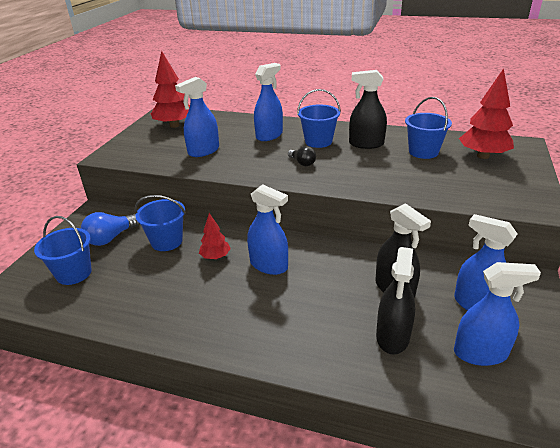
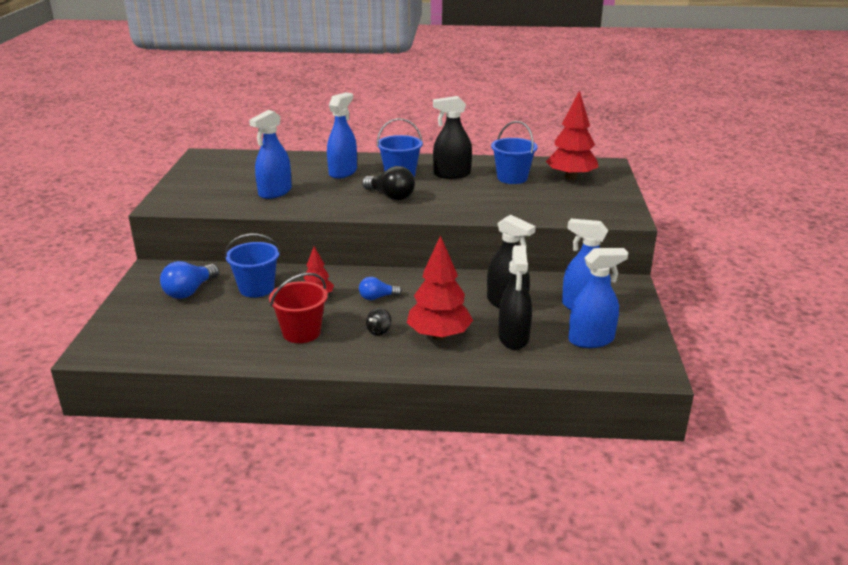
camera: 15 degrees left, 5 degrees down
(74, 273) = (166, 326): blue bucket -> none
(174, 125) = (225, 168): red tree -> red tree (439, 335)
(185, 298) = (301, 332): none -> red bucket
(257, 307) = (379, 331): none -> black spinning top
(269, 265) = (377, 297): blue spray bottle -> blue light bulb
(302, 163) = (391, 196): black light bulb -> black light bulb, size x1.59

